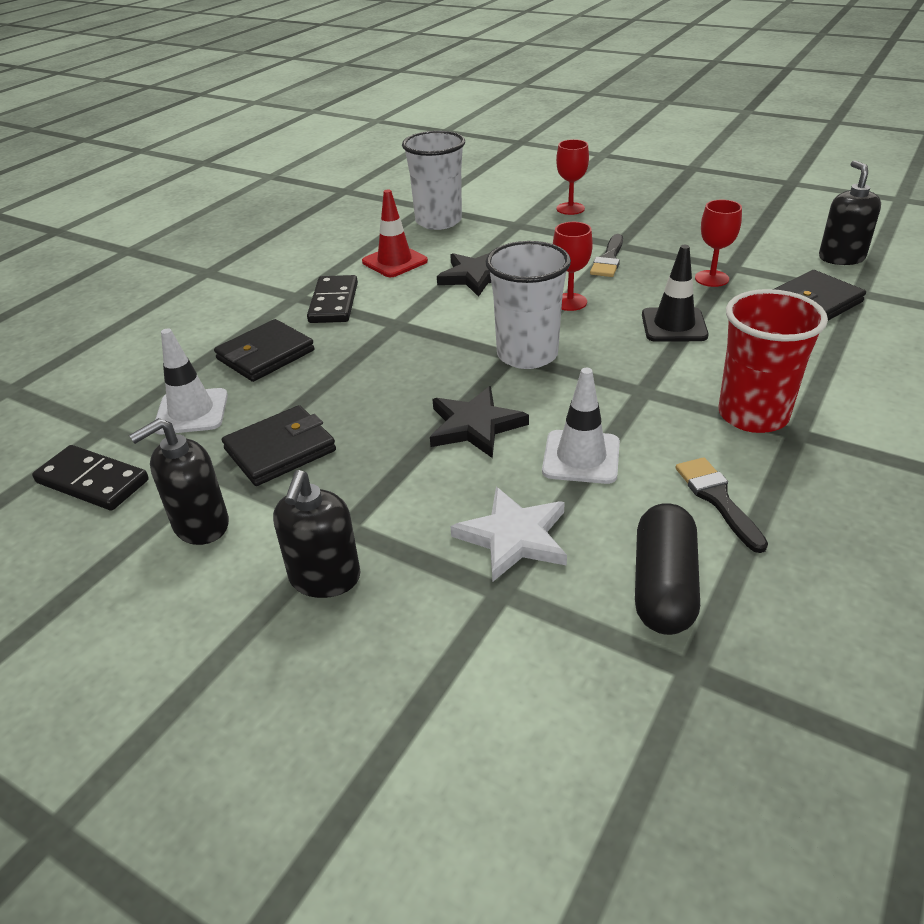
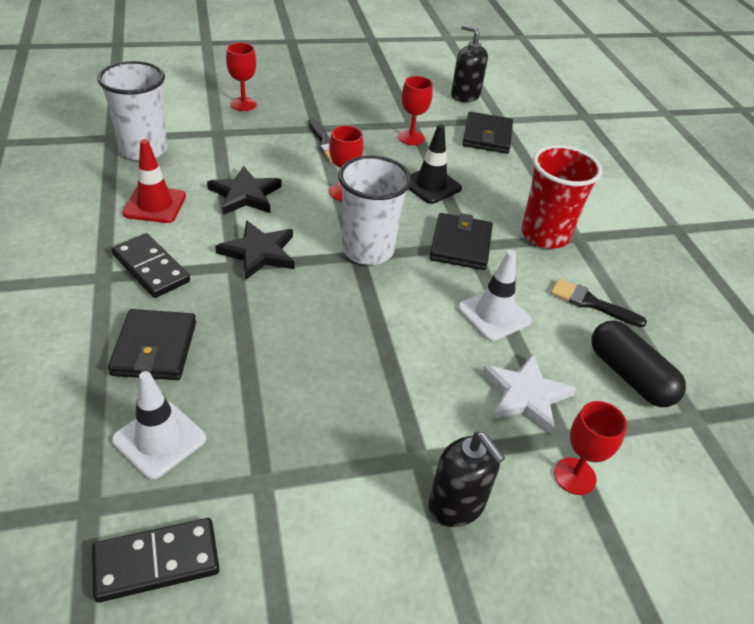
camera: 50 degrees left, 5 degrees up
(201, 525) = (313, 530): black soap dispenser -> none
(280, 450) = (289, 427): black wallet -> black wallet (460, 245)
(463, 628) = (574, 476): none -> red goblet
(475, 426) = (403, 326): black star -> black star (259, 253)

